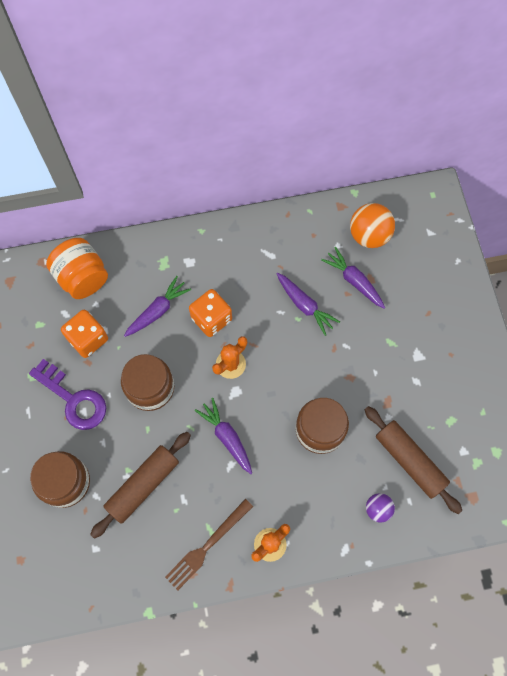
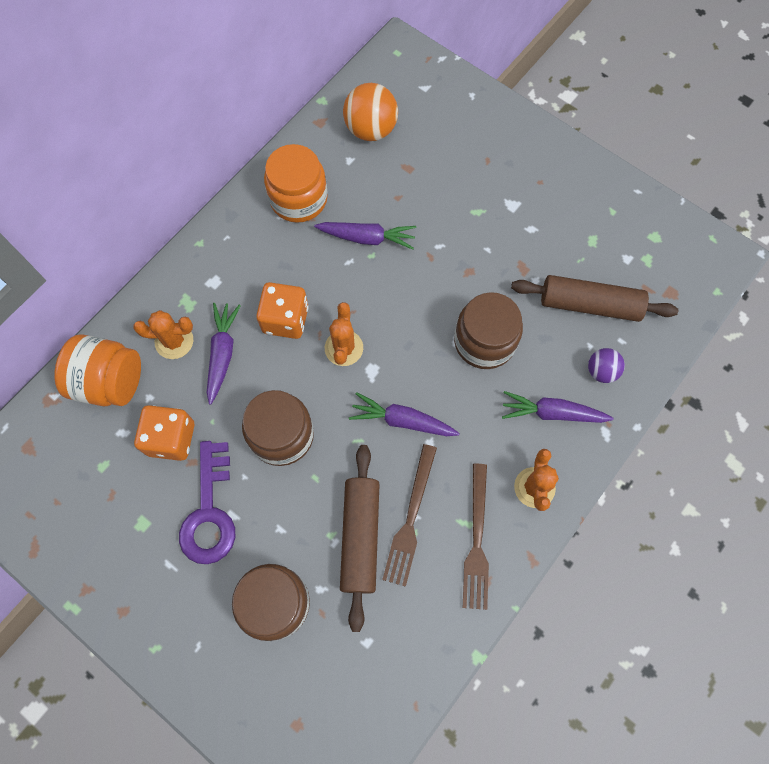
camera: 40 degrees left, 0 degrees up
(73, 399) = (209, 512): purple key -> purple key turned 90 degrees clockwise
(137, 281) = (174, 341): none -> orange cactus
(180, 500) = (410, 519): none -> brown fork
(284, 247) = (298, 199): none -> orange jar
(353, 281) = (393, 181): purple carrot -> purple carrot (552, 413)

